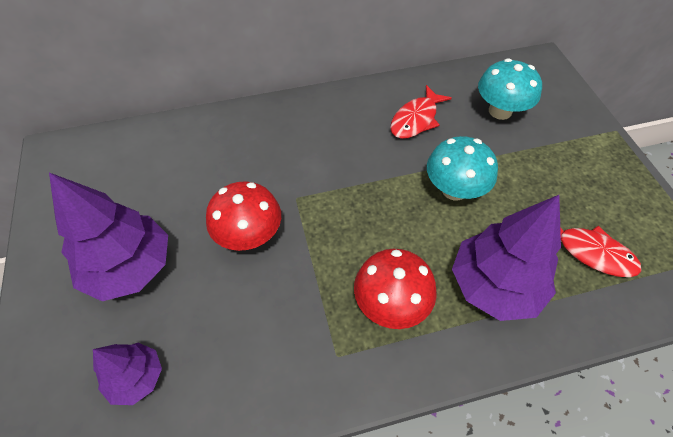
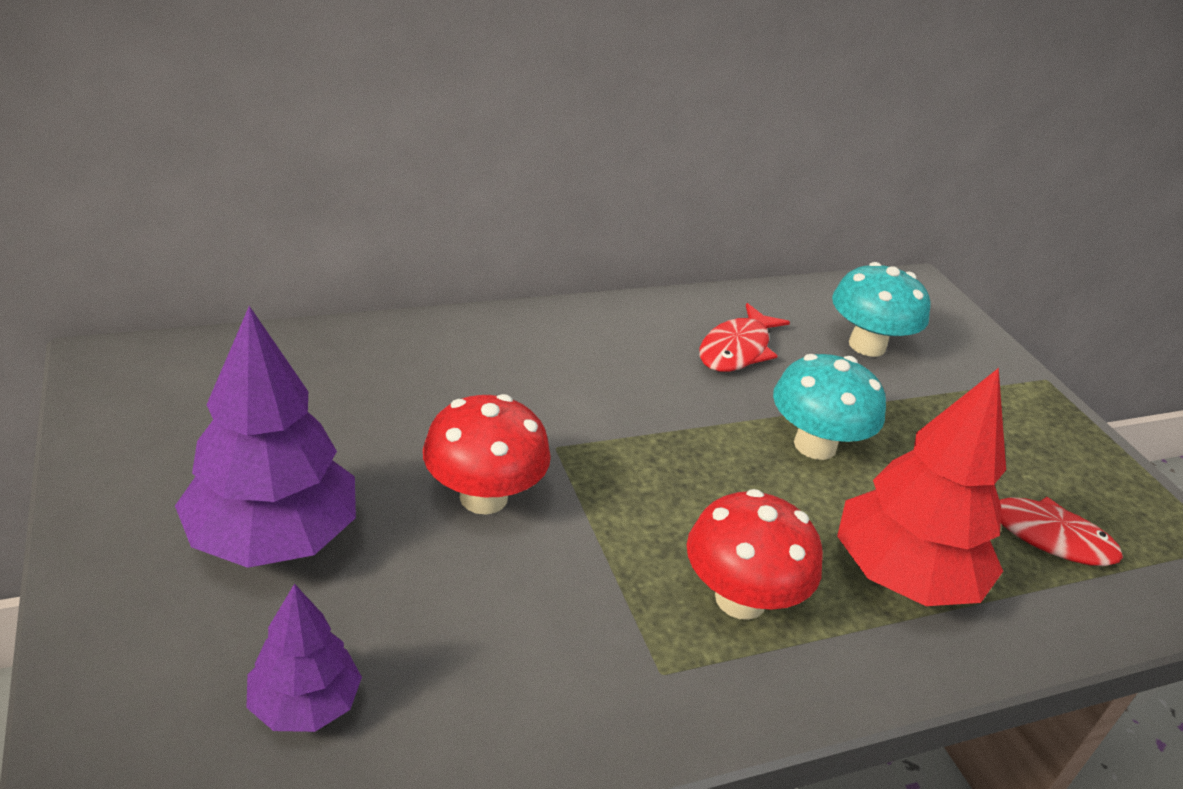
camera: 10 degrees left, 20 degrees down
(494, 285) = (903, 576): purple tree -> red tree

